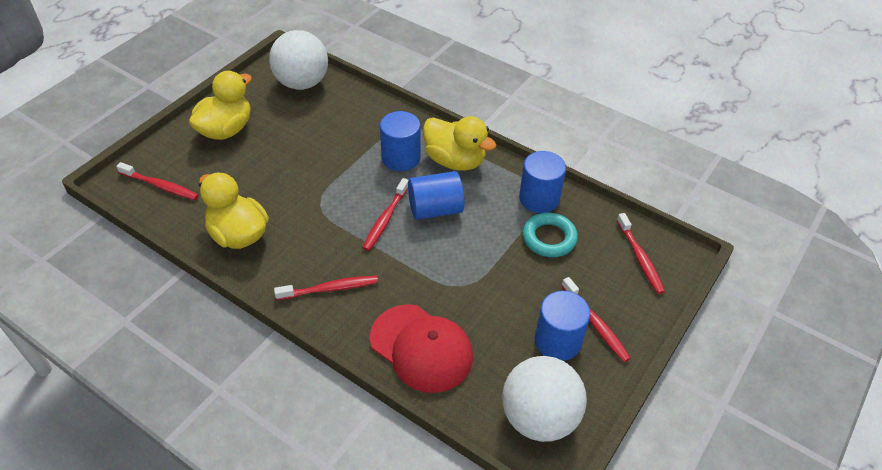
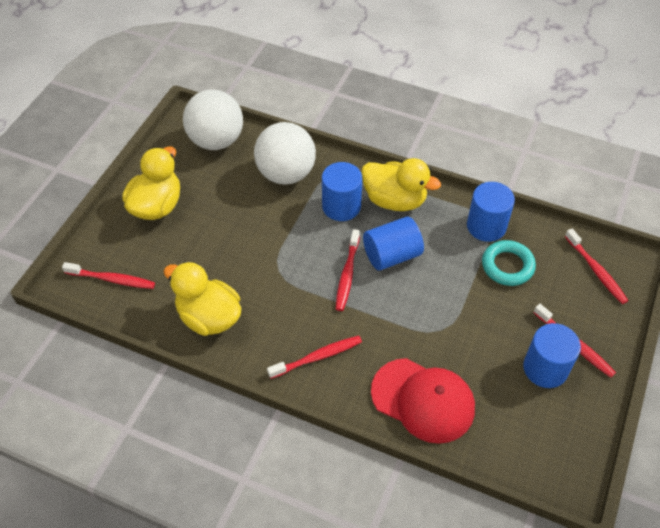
camera: 10 degrees left, 5 degrees up
(539, 417) = (550, 447): white ball -> white ball (286, 174)

